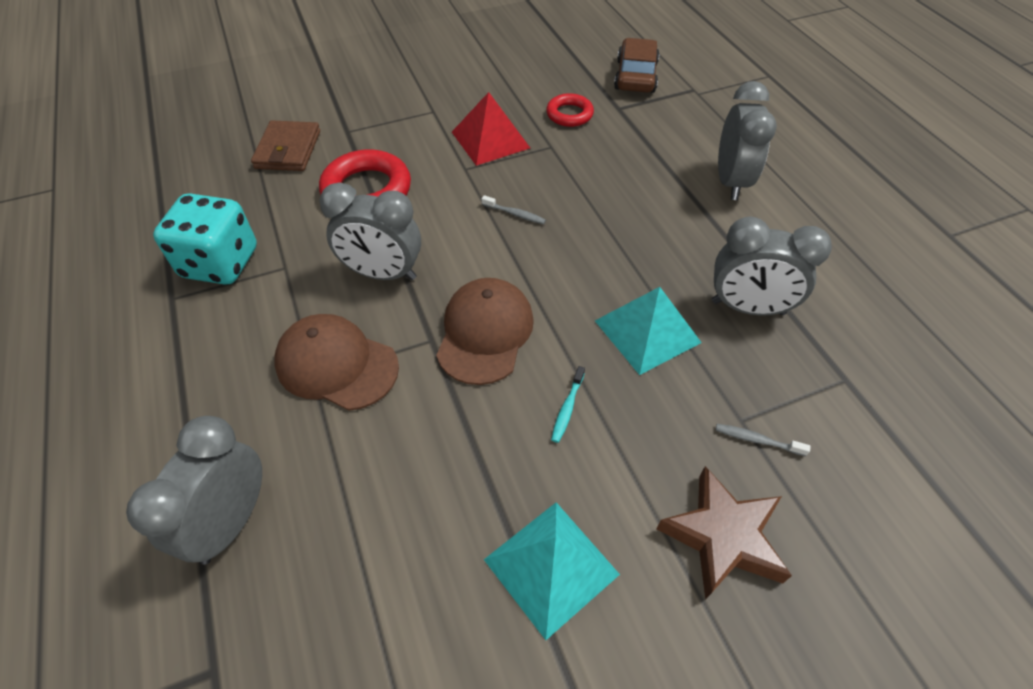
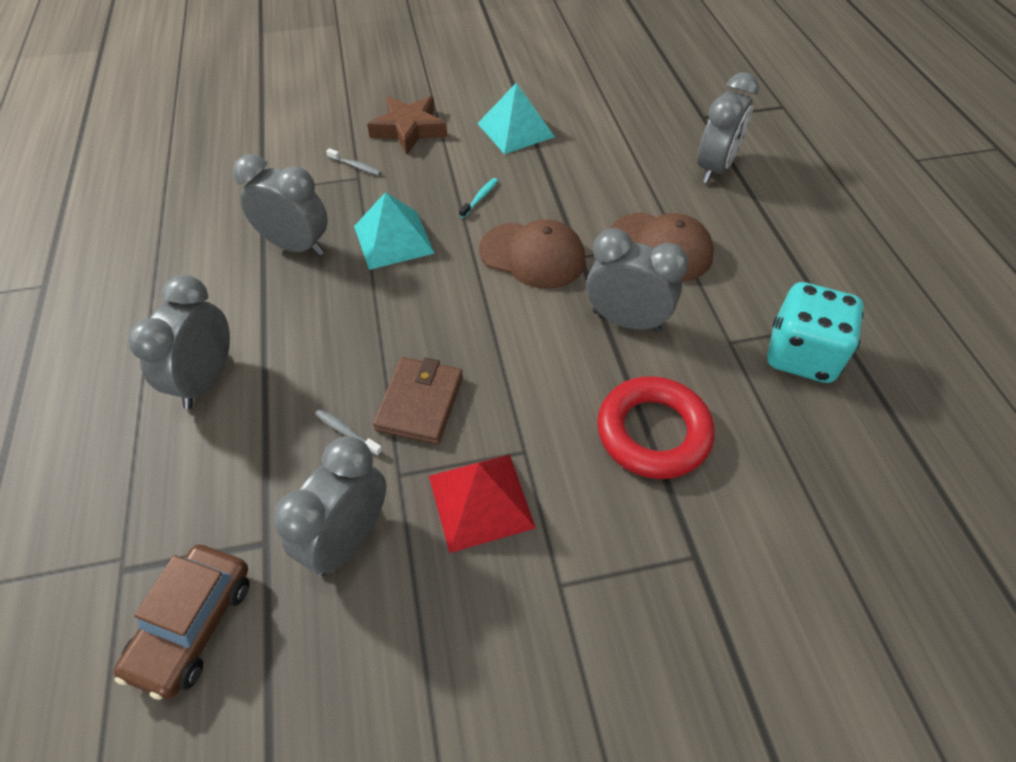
camera: 170 degrees left, 0 degrees up
(288, 150) = (778, 527): brown wallet -> brown wallet (420, 403)
(485, 333) = (532, 255): brown cap -> brown cap turned 90 degrees counterclockwise
(515, 214) = (476, 371): grey toothbrush -> grey toothbrush (346, 432)
(569, 114) = (347, 539): red ring -> grey clock

